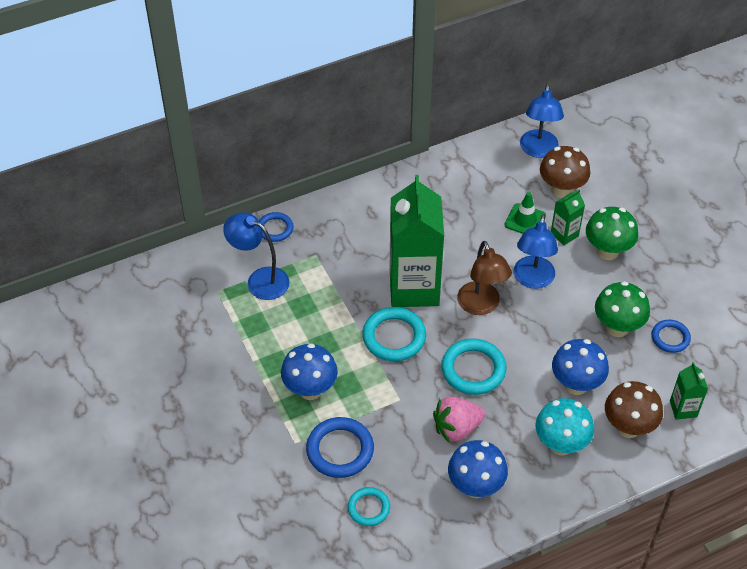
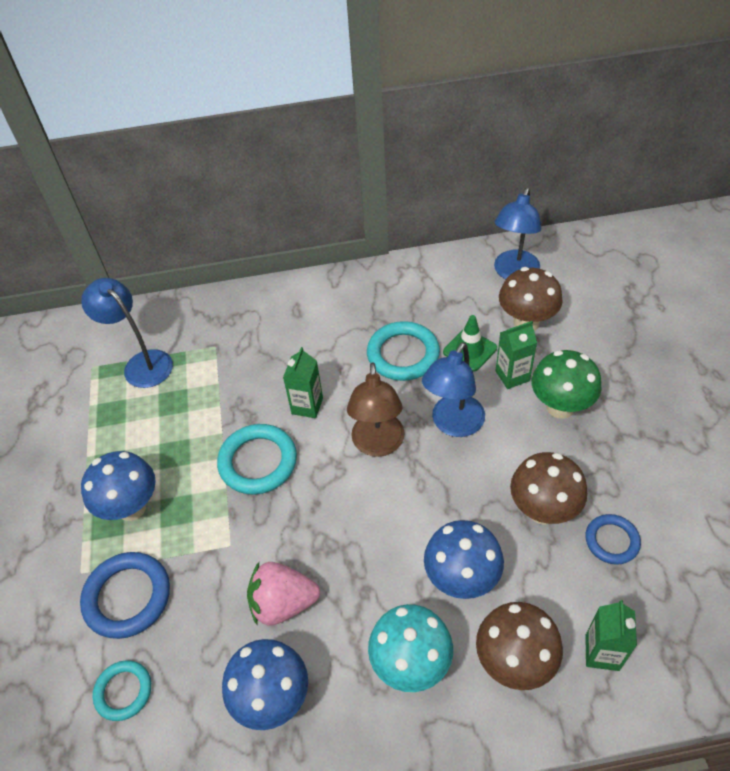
camera: 20 degrees right, 0 degrees up
(275, 229) = (186, 310): blue ring -> none
(414, 288) = (307, 406): green carton -> green carton, size x0.44
(473, 369) = (336, 526): turquoise ring -> turquoise ring (403, 354)
(617, 327) = (543, 510): green mushroom -> brown mushroom

